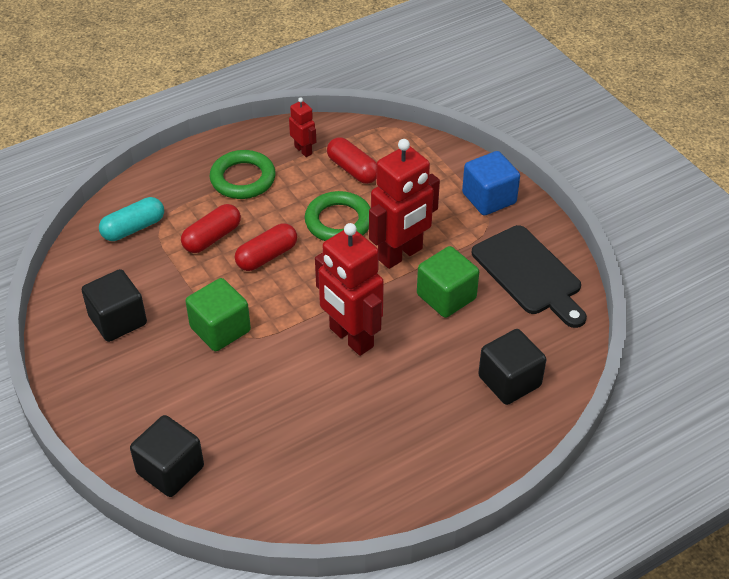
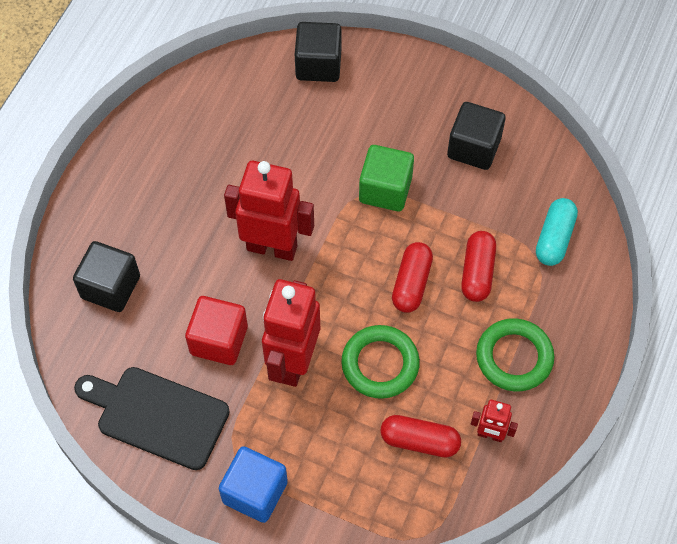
camera: 145 degrees right, 15 degrees up
(446, 297) = (219, 340): green cube -> red cube

